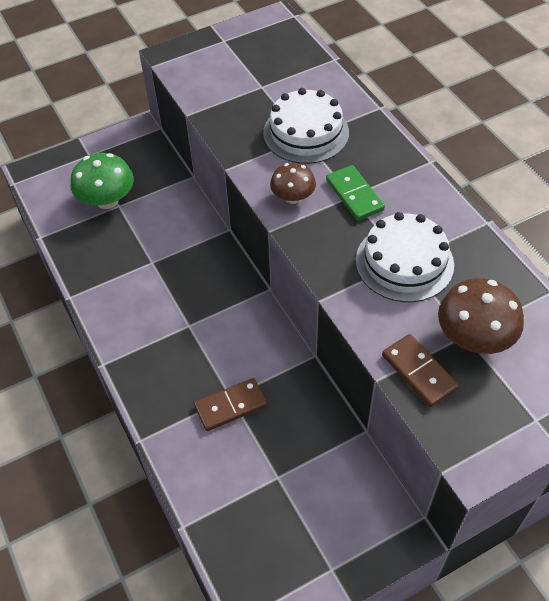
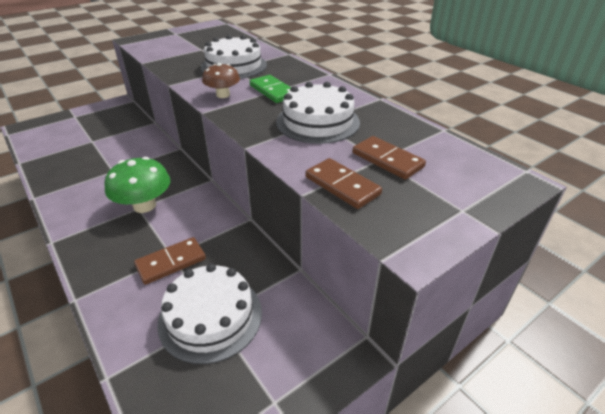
camera: 10 degrees left, 15 degrees down
(107, 200) = (83, 139): green mushroom -> green mushroom (144, 205)
(273, 476) = (210, 316): none -> white cake
(474, 338) = (387, 160): brown mushroom -> brown domino

